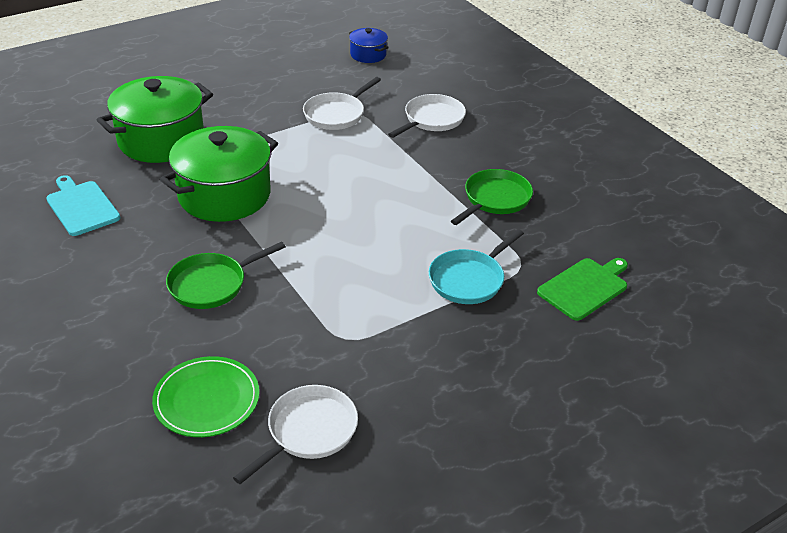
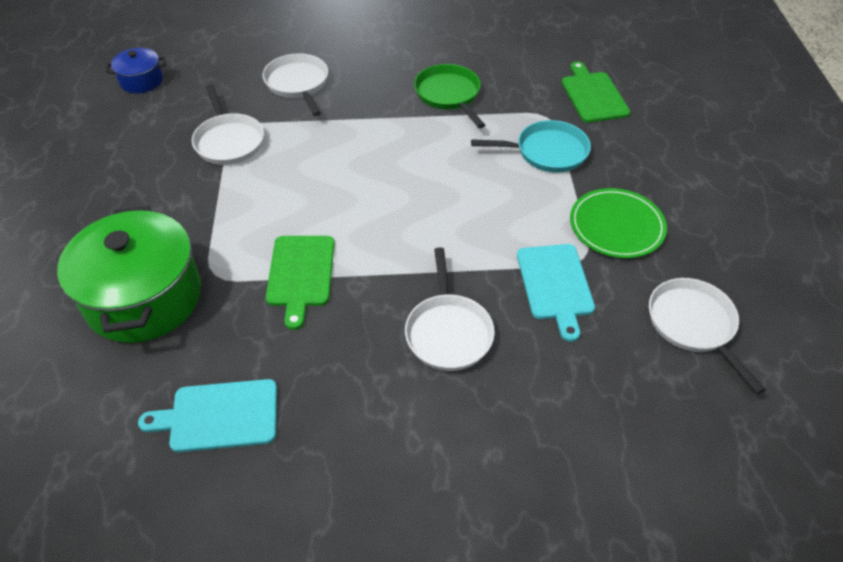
camera: 60 degrees left, 10 degrees up
(207, 400) = (622, 389): green plate -> green plate (616, 226)
(212, 284) = (448, 332): green pan -> white pan
(224, 195) = (301, 274): green pot -> green cutting board
(300, 329) = (555, 285): none -> turquoise cutting board
(469, 279) = (547, 152): turquoise pan -> turquoise pan turned 75 degrees counterclockwise

